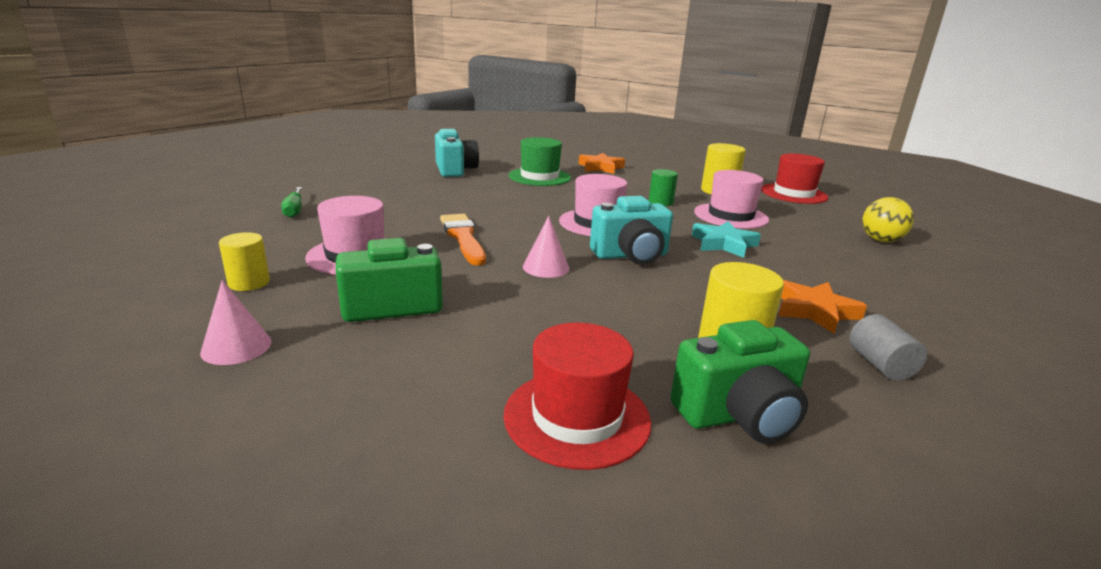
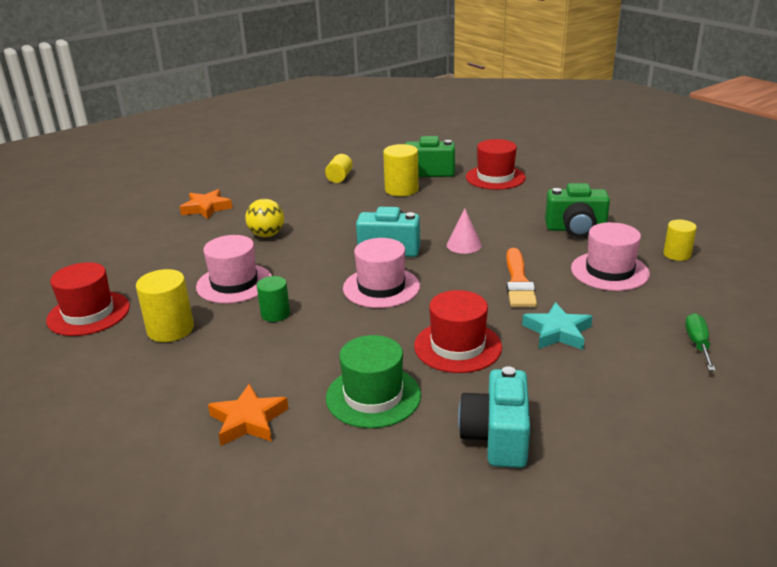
camera: 155 degrees left, 5 degrees up
(236, 347) = (654, 216): pink cone -> none
(499, 197) = (457, 346): none -> red hat
(723, 244) = (299, 251): turquoise star -> turquoise star (557, 332)
(814, 311) = (324, 200): orange star -> orange star (206, 208)
(880, 365) = (339, 178): grey cylinder -> yellow cylinder
(881, 240) = (159, 240): yellow ball -> yellow ball (267, 235)

